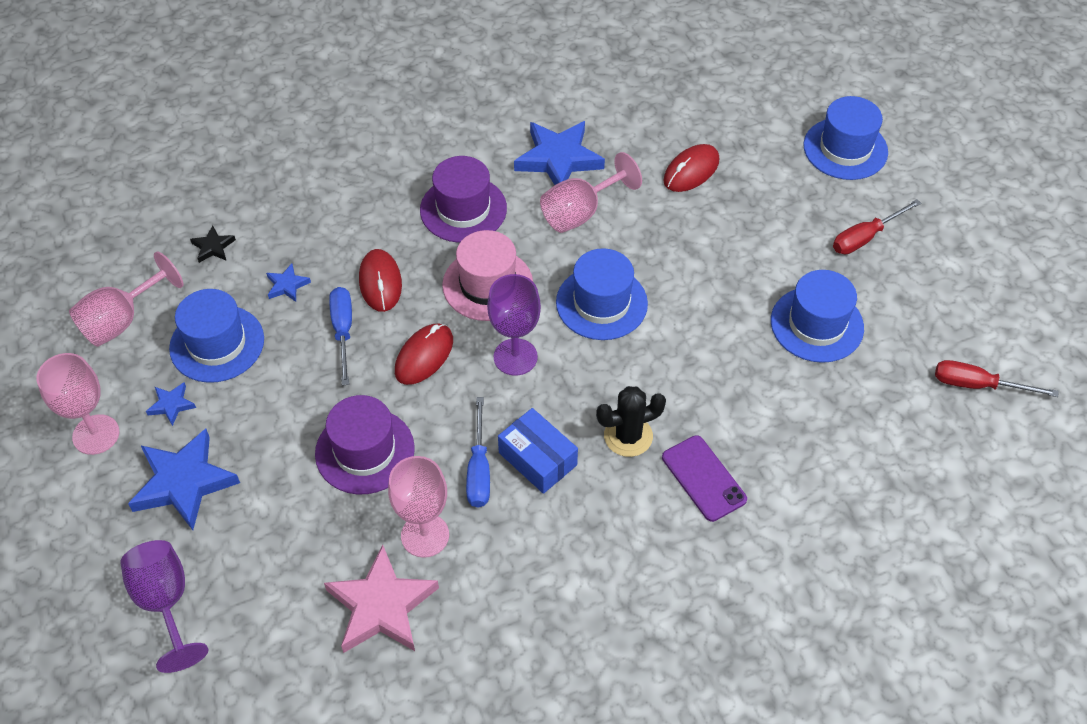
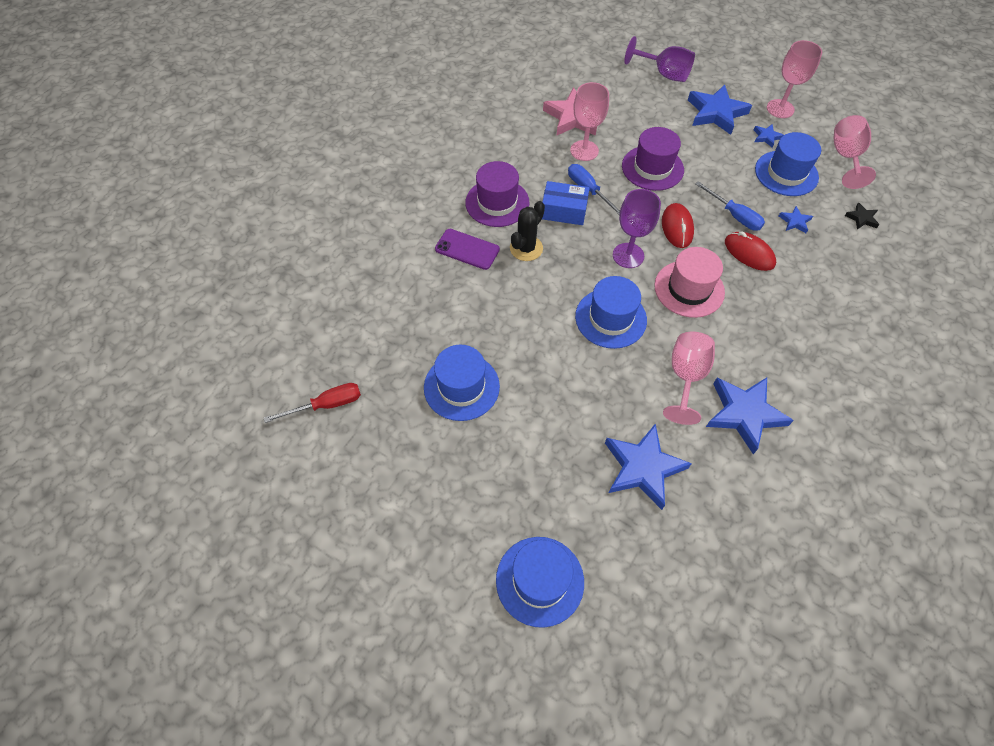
camera: 145 degrees right, 5 degrees up
(463, 209) = (760, 331): purple hat -> purple hat (497, 203)
(691, 171) = (643, 468): red mouse -> blue star
(865, 237) = (469, 488): red screwdriver -> none

